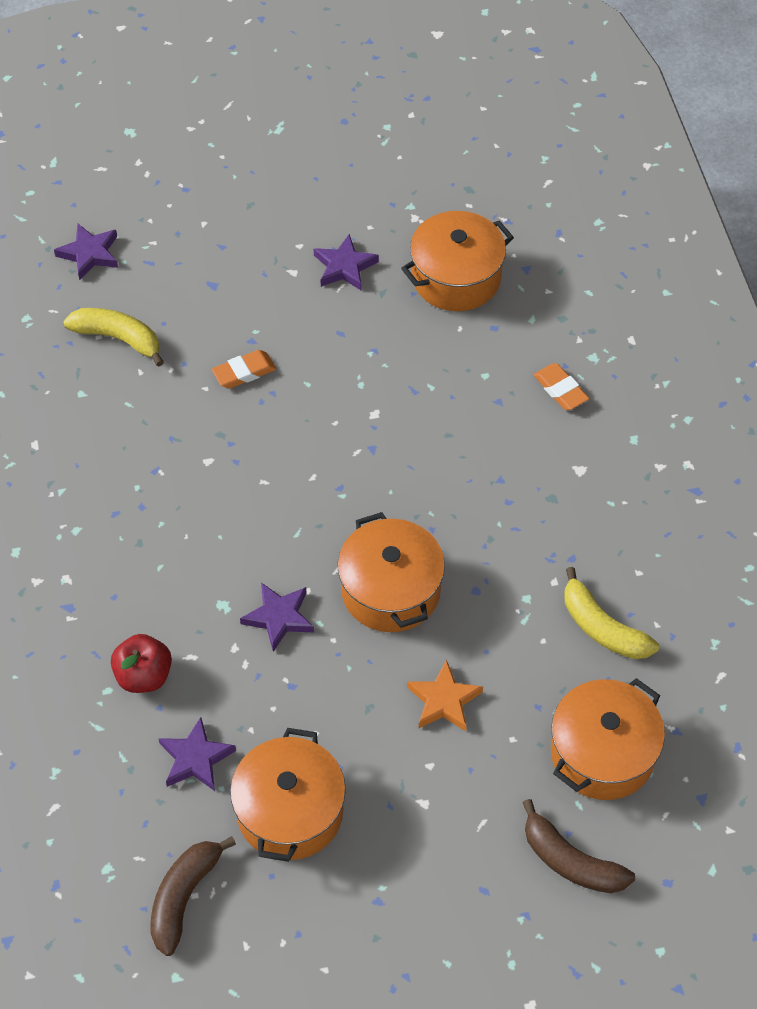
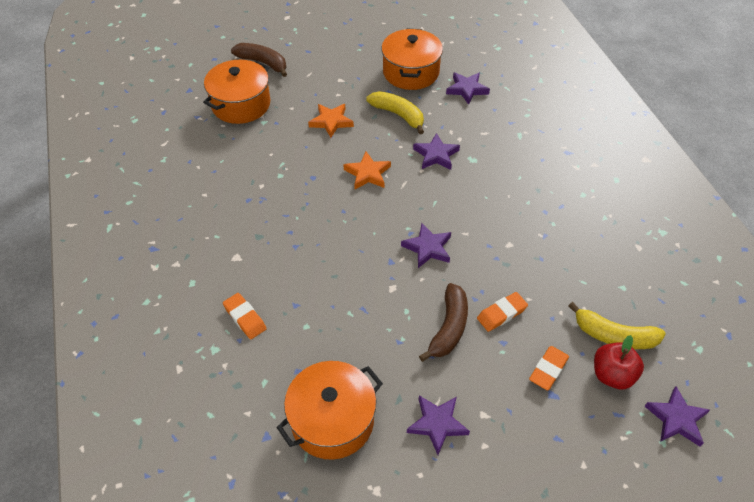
camera: 175 degrees right, 5 degrees down
(144, 676) = (508, 122): red apple -> red apple (612, 375)
(184, 897) = (456, 40): brown banana -> brown banana (449, 327)
(209, 309) = (548, 370): none -> orange eraser
(319, 463) = (428, 248): none -> purple star
(391, 590) = (367, 173): orange pot -> orange star
(602, 628) = (233, 162): yellow banana -> yellow banana (398, 115)

